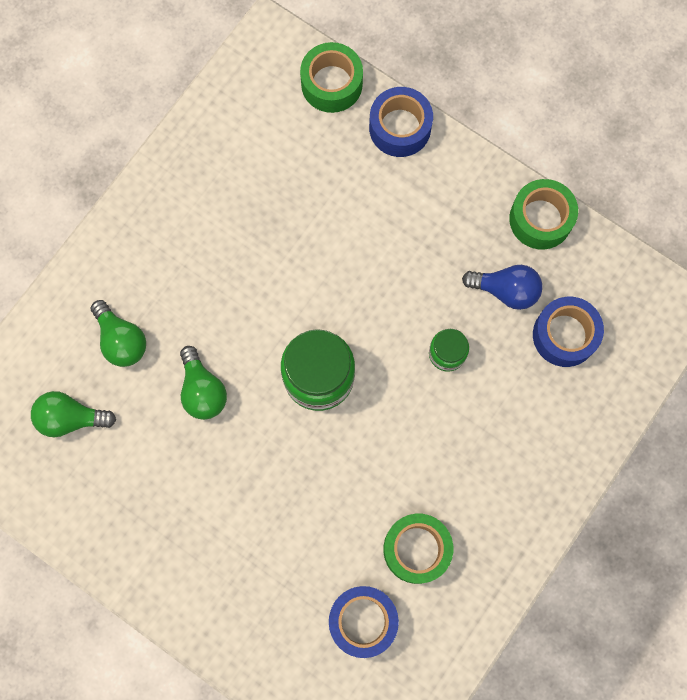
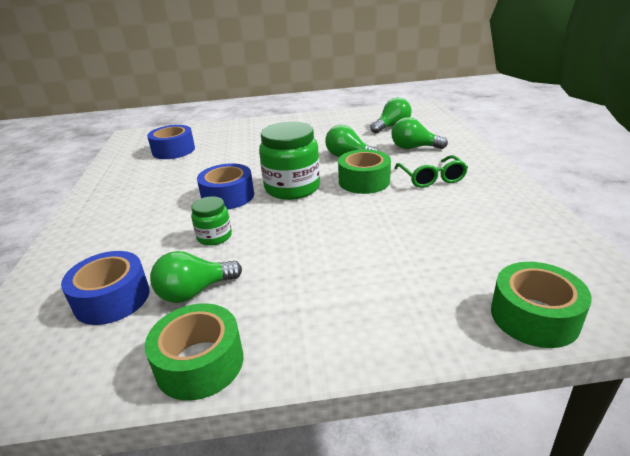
camera: 140 degrees right, 45 degrees down
(187, 267) = (431, 178): none -> green glasses
(400, 128) = (427, 331): blue tape -> blue tape (228, 196)
(416, 549) = (162, 174): green tape -> green tape (364, 181)
(506, 290) = (194, 292): blue light bulb -> green light bulb

